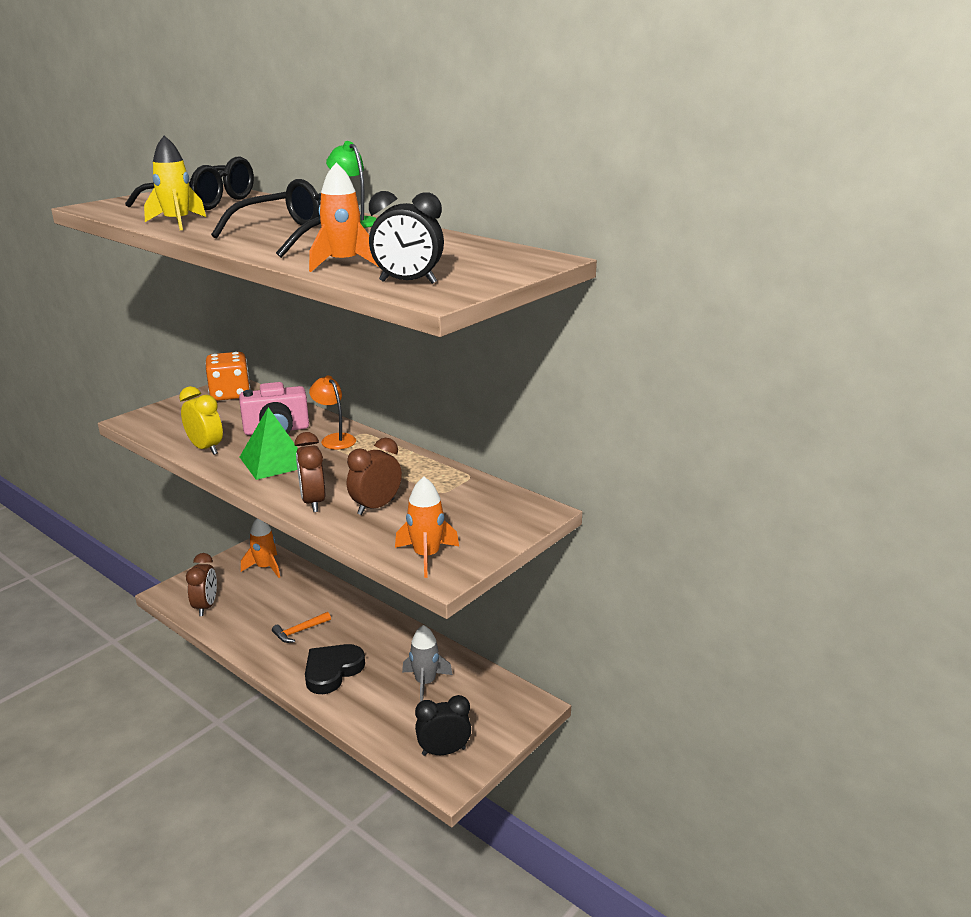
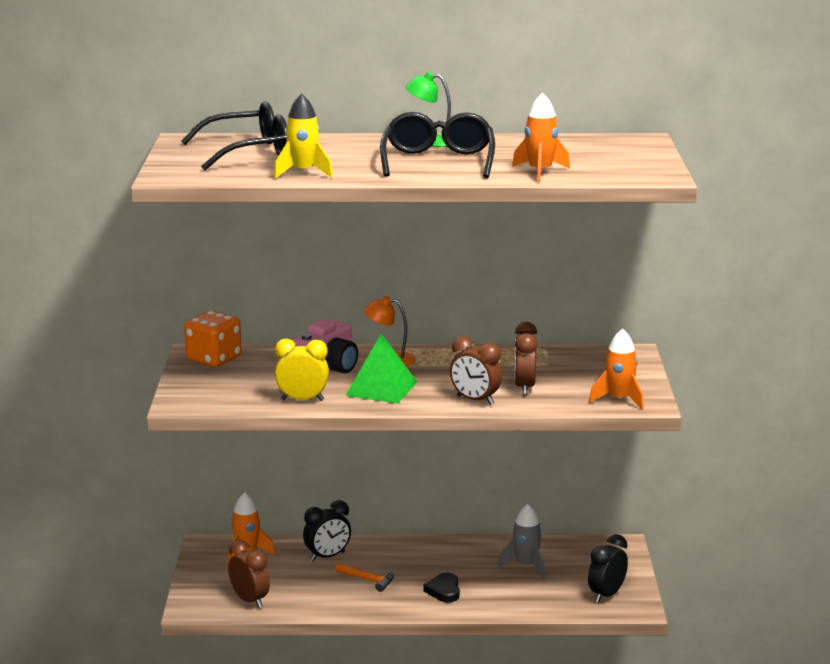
camera: 40 degrees left, 5 degrees down
(299, 631) = (368, 580): orange hammer -> orange hammer turned 75 degrees counterclockwise
(332, 671) = (444, 590): black heart -> black heart, size x0.63
(408, 282) = (619, 173): black clock -> black clock (327, 556)

